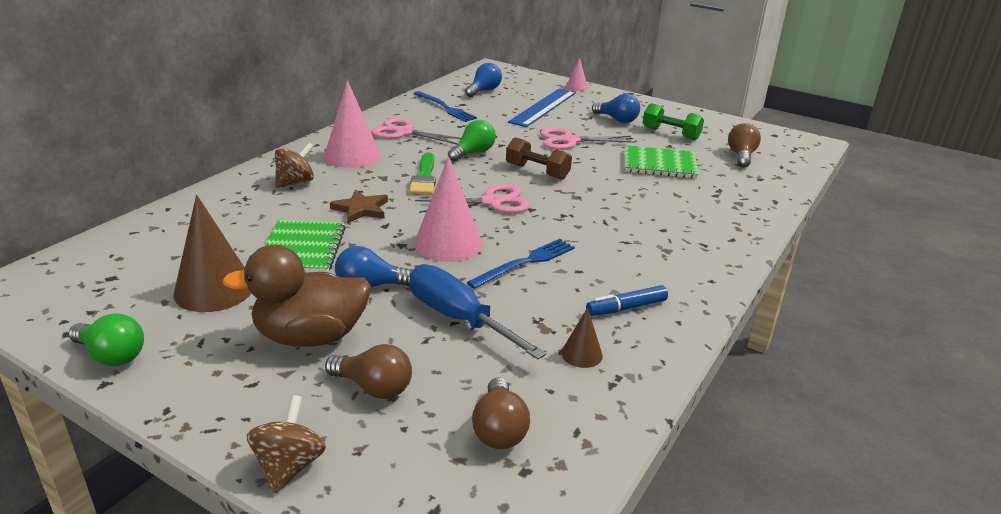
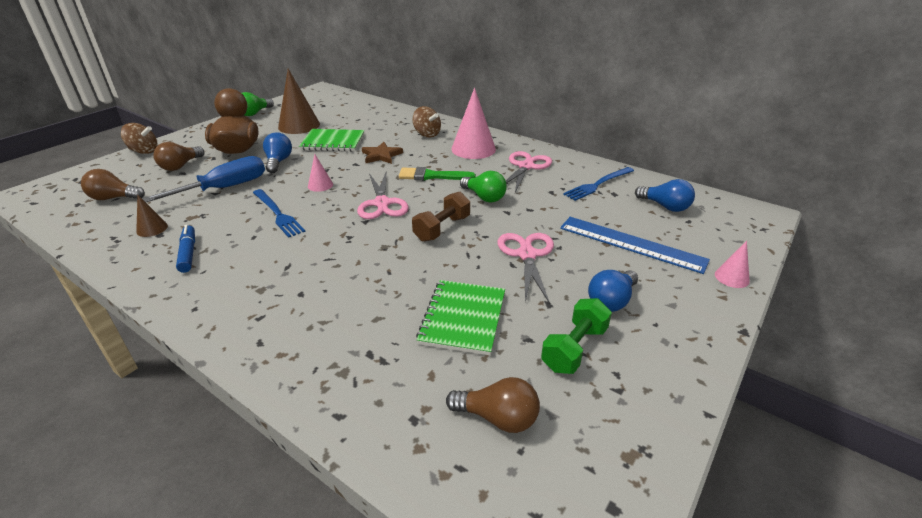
camera: 95 degrees right, 5 degrees up
(448, 243) = (320, 185): pink cone -> pink cone, size x0.49

